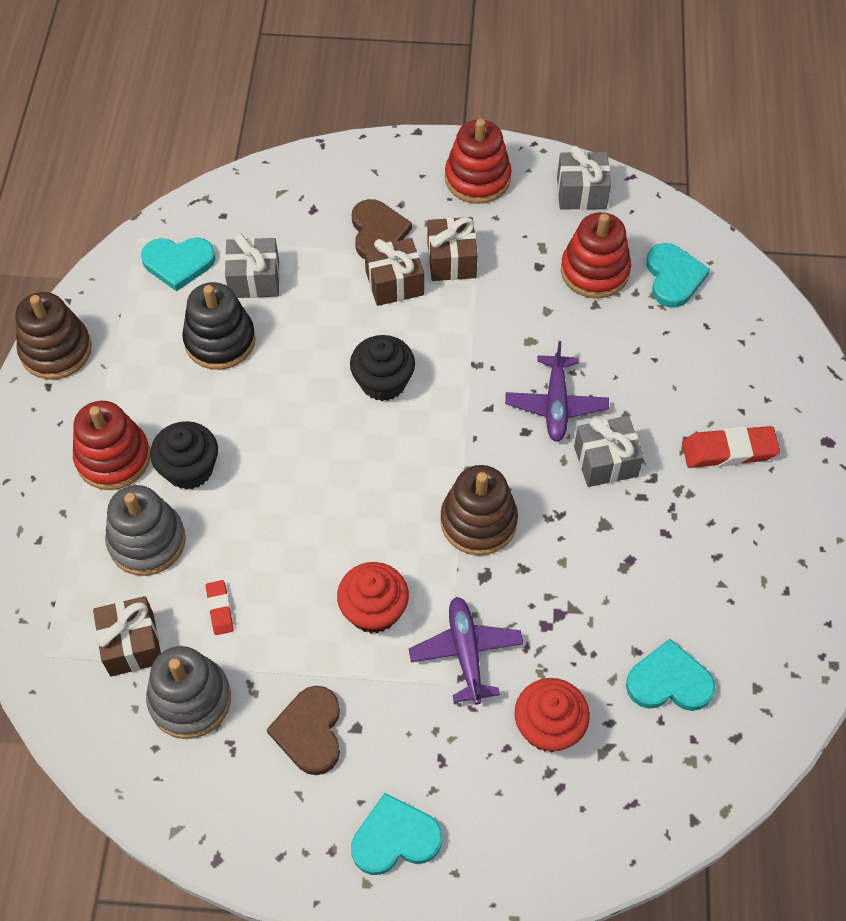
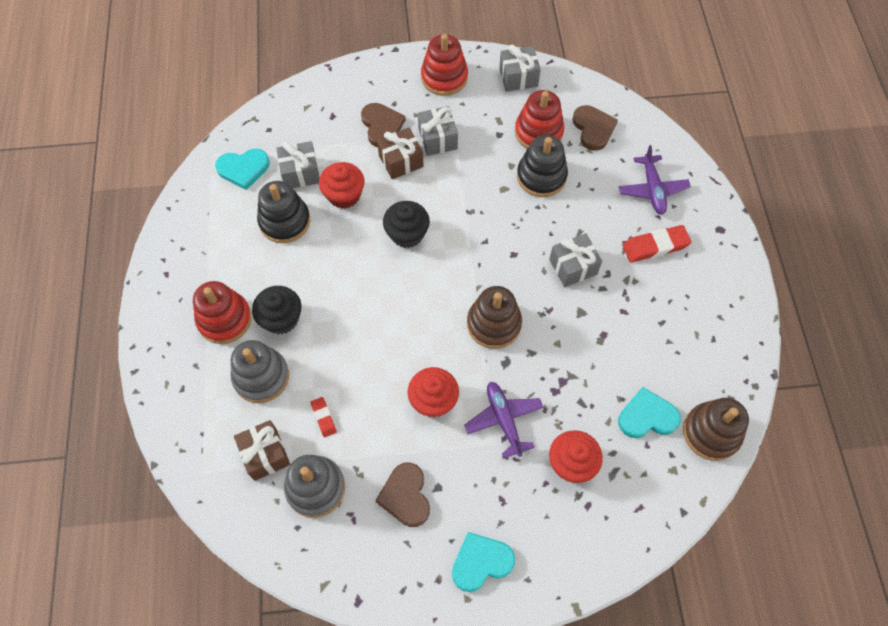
camera: 10 degrees left, 5 degrees up
(56, 350) = (167, 246): brown stacking toy -> brown stacking toy (711, 432)
(307, 317) = (344, 195): none -> red cupcake
(451, 260) = (437, 139): brown gift -> grey gift
(556, 404) = (531, 232): purple plane -> purple plane (652, 189)
(586, 332) = (541, 176): none -> black stacking toy
(673, 277) = (593, 129): turquoise heart -> brown heart

